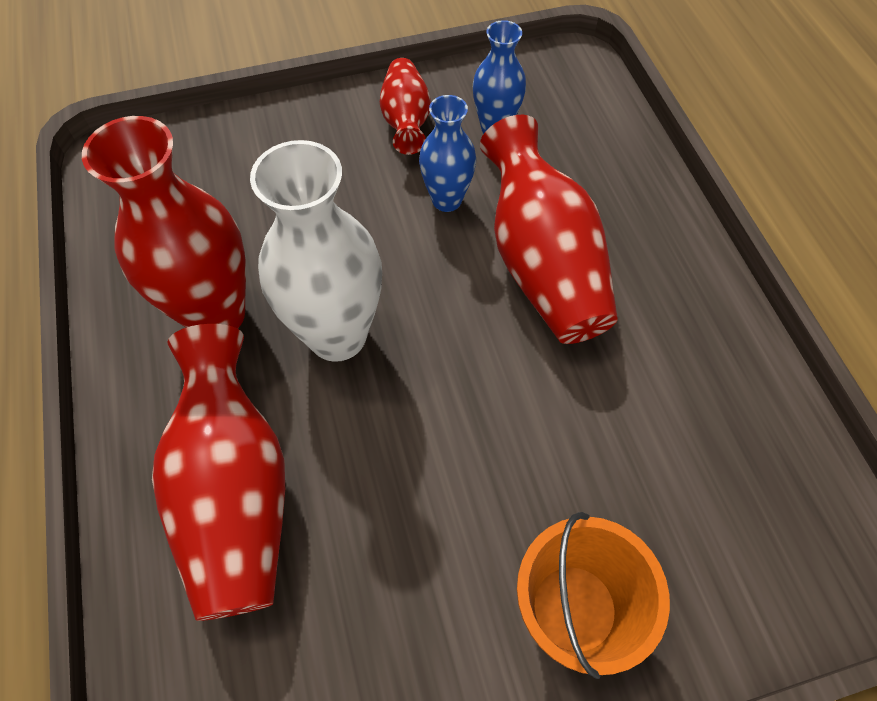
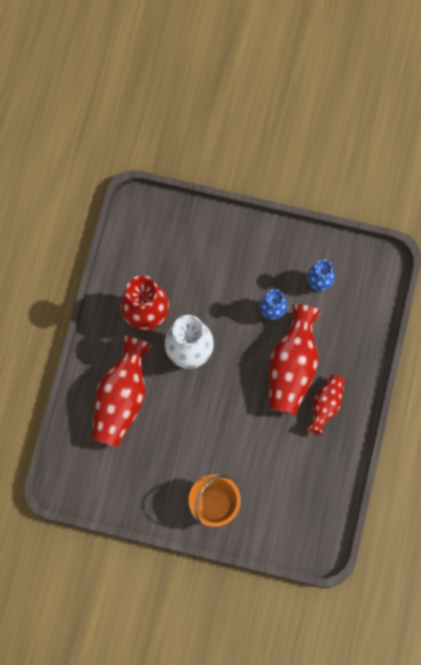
camera: 30 degrees right, 15 degrees up
(406, 121) = (280, 256): red vase -> red vase (325, 405)

